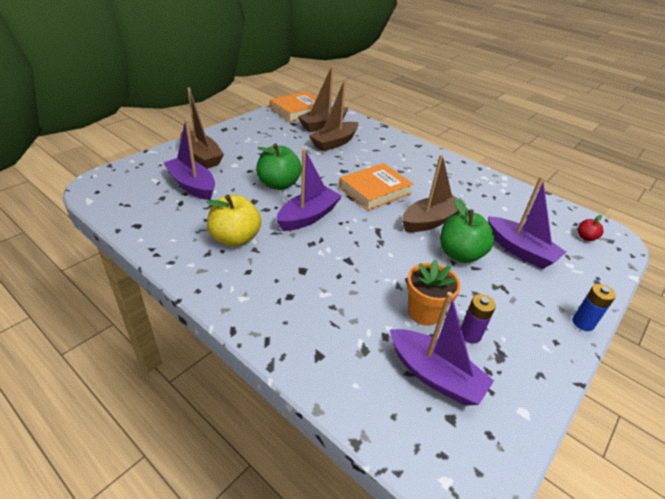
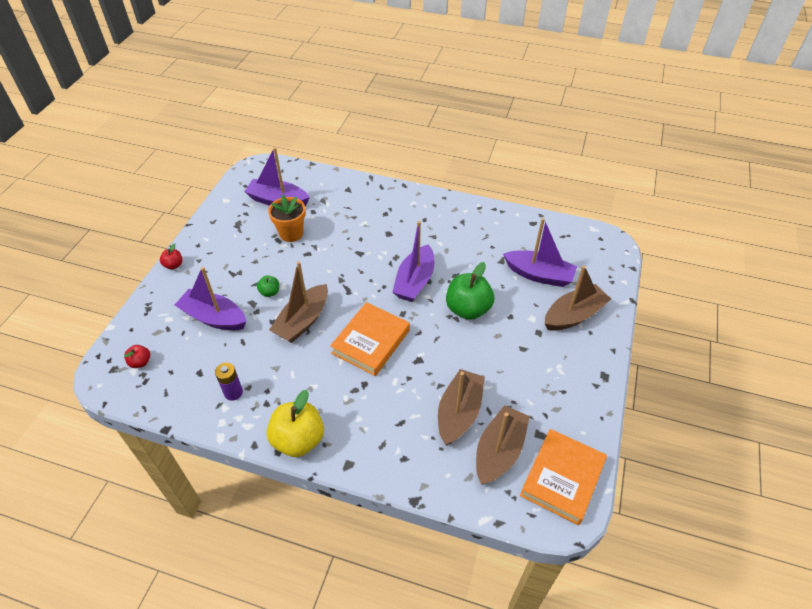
camera: 160 degrees right, 10 degrees up
(201, 156) = (574, 315): brown boat -> brown boat turned 120 degrees clockwise
(235, 238) = (454, 239): yellow apple -> yellow apple (298, 440)
(460, 254) = (270, 292): green apple -> green apple, size x0.48
(470, 335) = (258, 230): purple battery -> purple battery (233, 392)
(583, 323) = (173, 265): blue battery -> red apple

